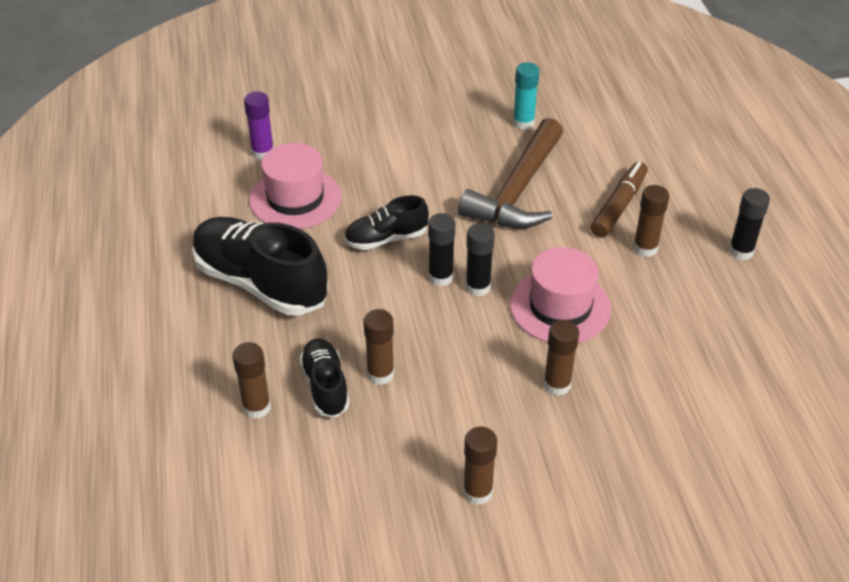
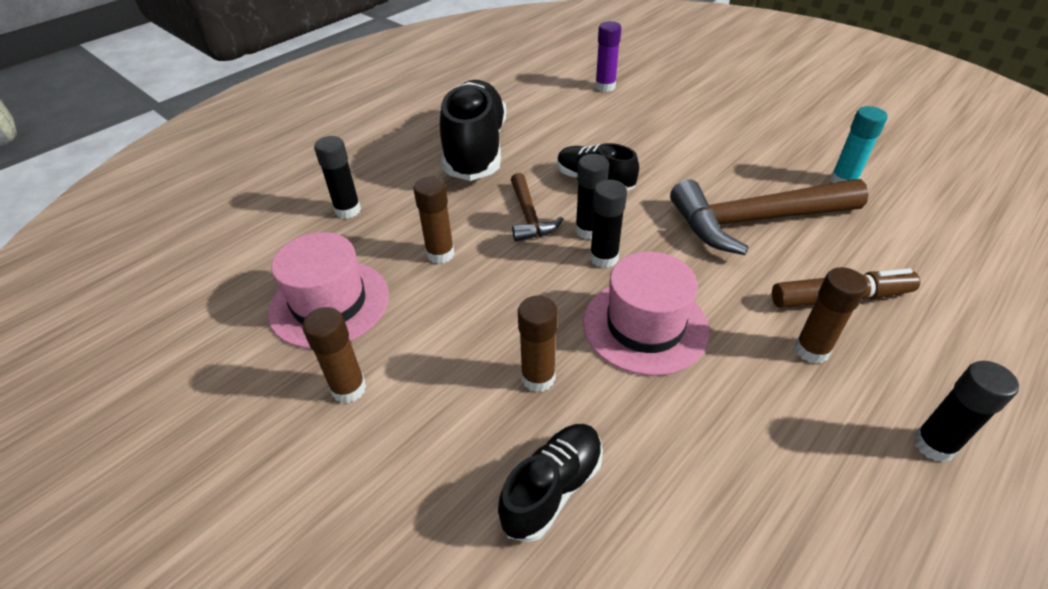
camera: 55 degrees right, 0 degrees up
(256, 407) = (348, 210): brown glue stick -> black glue stick
(295, 198) = (579, 121): pink hat -> pink hat (329, 303)
(325, 386) = (399, 232): black shoe -> black shoe (552, 488)
(389, 300) = (529, 216): none -> brown hammer

